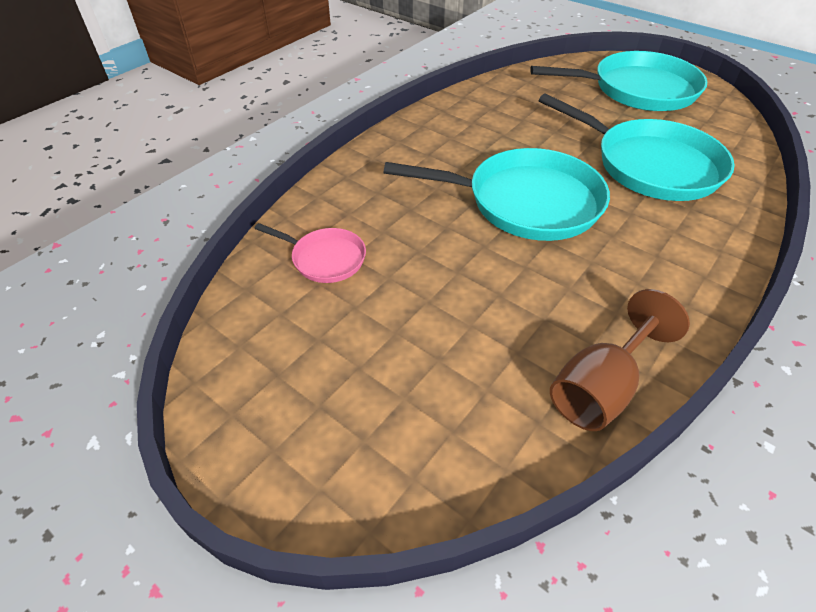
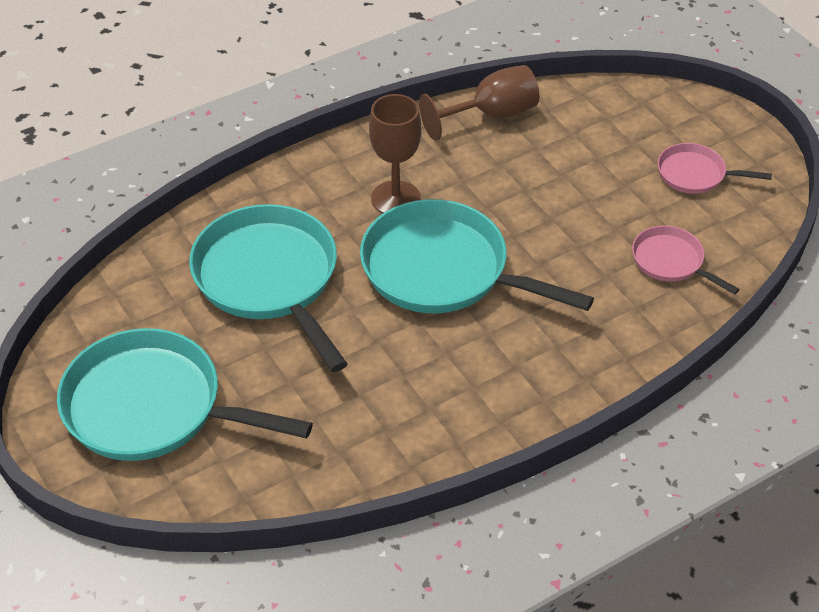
camera: 160 degrees left, 0 degrees up
(314, 370) = (695, 174): none -> pink pan
(616, 251) = (395, 198): none -> brown goblet

